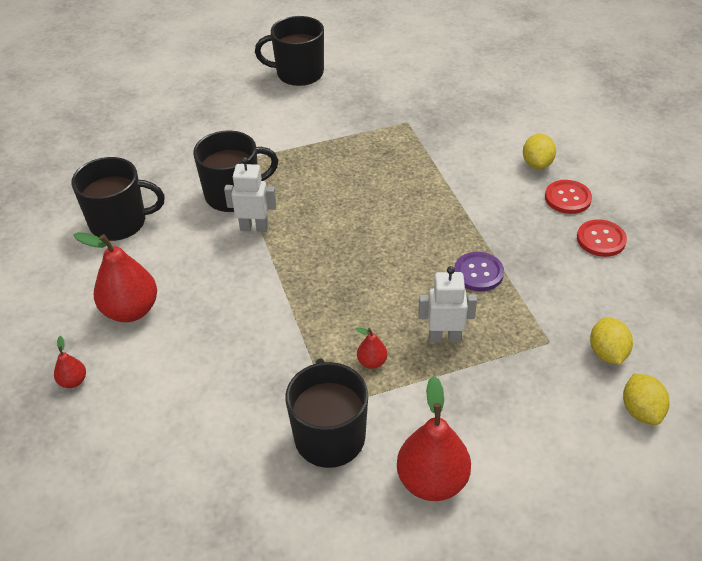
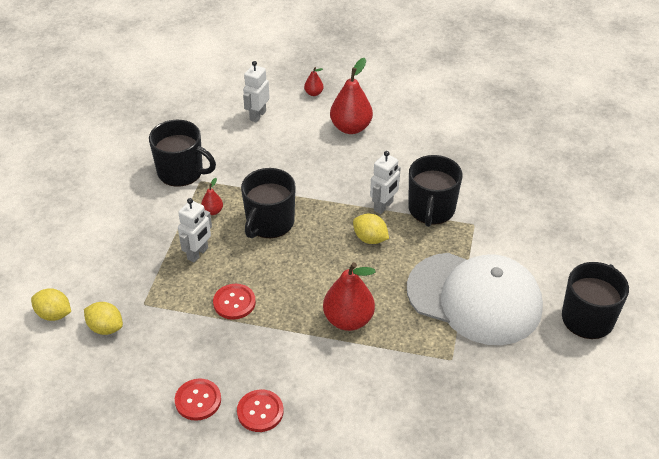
camera: 120 degrees right, 0 degrees up
(119, 222) = (443, 145): black mug -> black mug (269, 223)
(158, 418) = (257, 115): none -> white robot
(330, 131) = (474, 298): none -> white cap
(432, 481) = (114, 198): red pear -> red pear (348, 320)
(478, 273) = (234, 302): purple button -> red button
(537, 164) = (319, 420): yellow lemon -> yellow lemon (370, 239)

